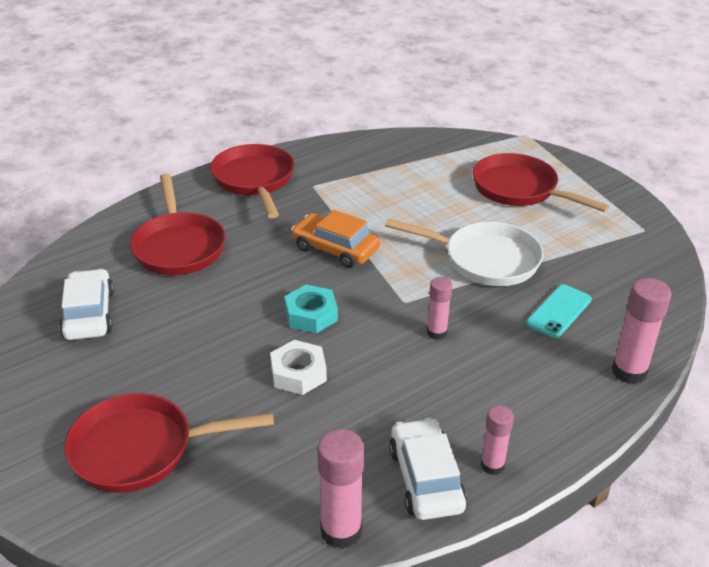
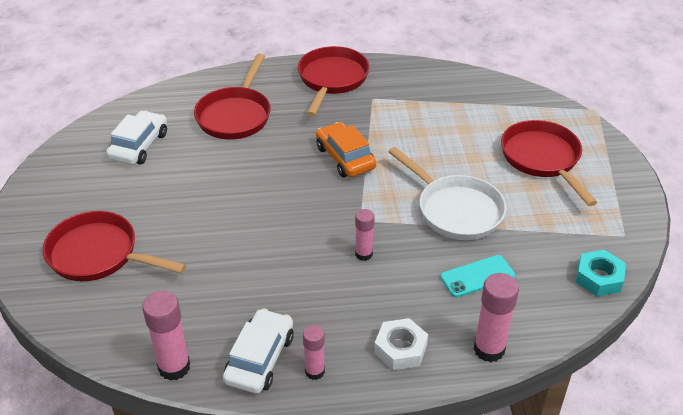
camera: 30 degrees right, 5 degrees up
(298, 373) = (238, 244): white nut -> white nut (400, 349)
(311, 315) = (284, 203): turquoise nut -> turquoise nut (599, 278)

